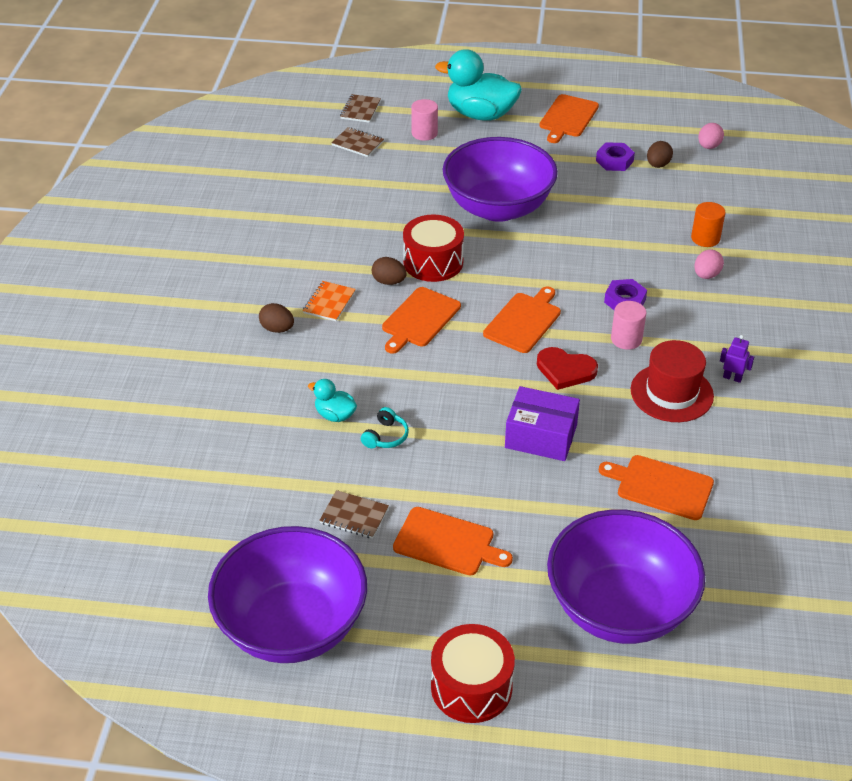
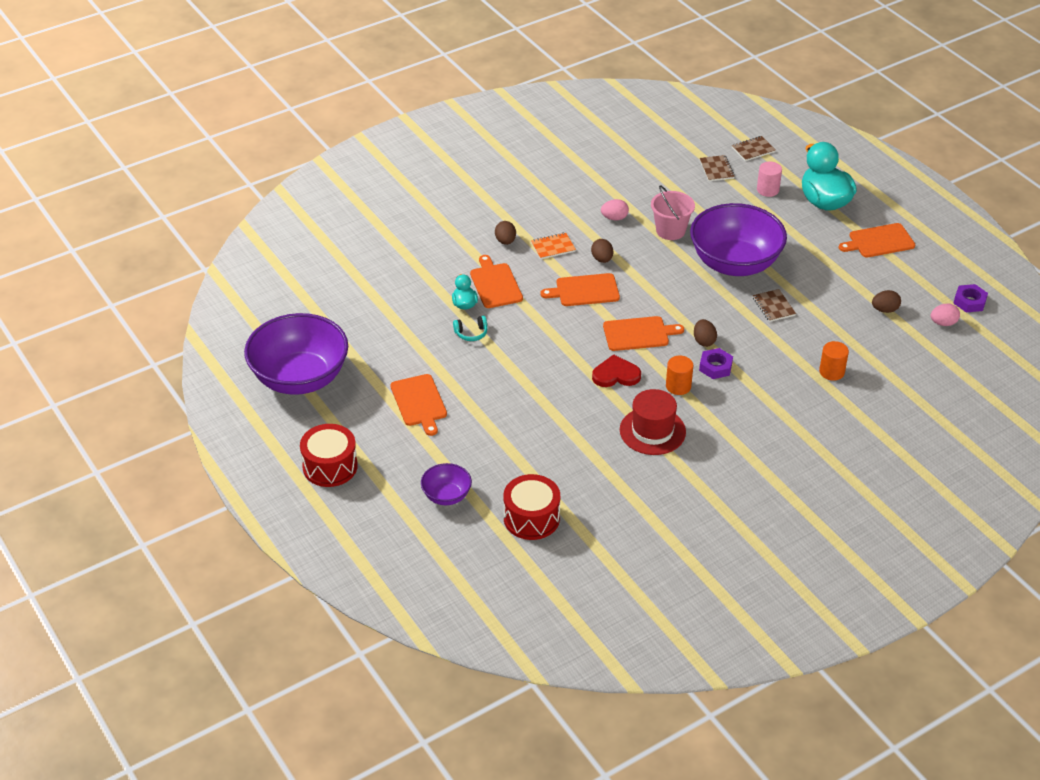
camera: 50 degrees right, 0 degrees up
(354, 516) = (398, 356): brown notebook -> brown notebook (773, 306)
(404, 217) = (670, 230): none -> pink bucket
(433, 262) = (644, 266): red drum -> red drum (531, 518)
(541, 436) = (545, 394): purple box -> none
(565, 370) = (616, 375): red heart -> red heart turned 105 degrees clockwise
(581, 287) = (704, 341): none -> brown egg
(614, 161) = (860, 288): purple nut -> purple nut (969, 302)
(619, 608) = (446, 496): purple bowl -> purple bowl, size x0.46
(626, 339) = (678, 386): pink cylinder -> orange cylinder
(661, 487) = (563, 466): orange cutting board -> orange cutting board (495, 284)
(706, 275) = (791, 391): pink egg -> pink egg (614, 218)
(732, 378) = (701, 451): purple robot -> none

